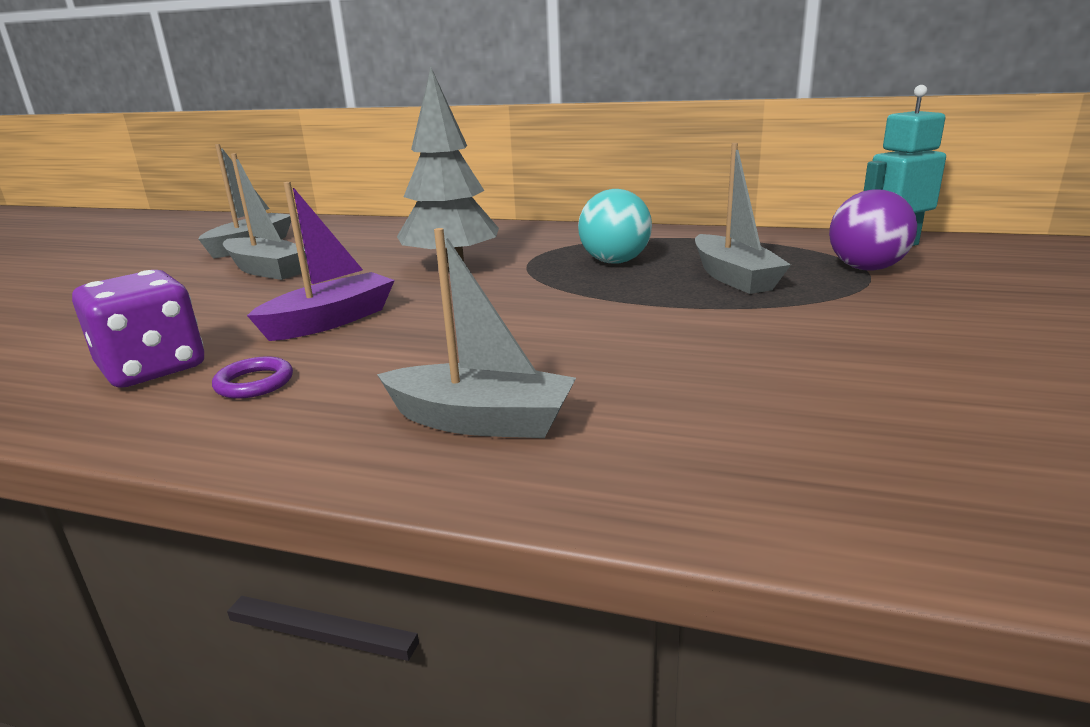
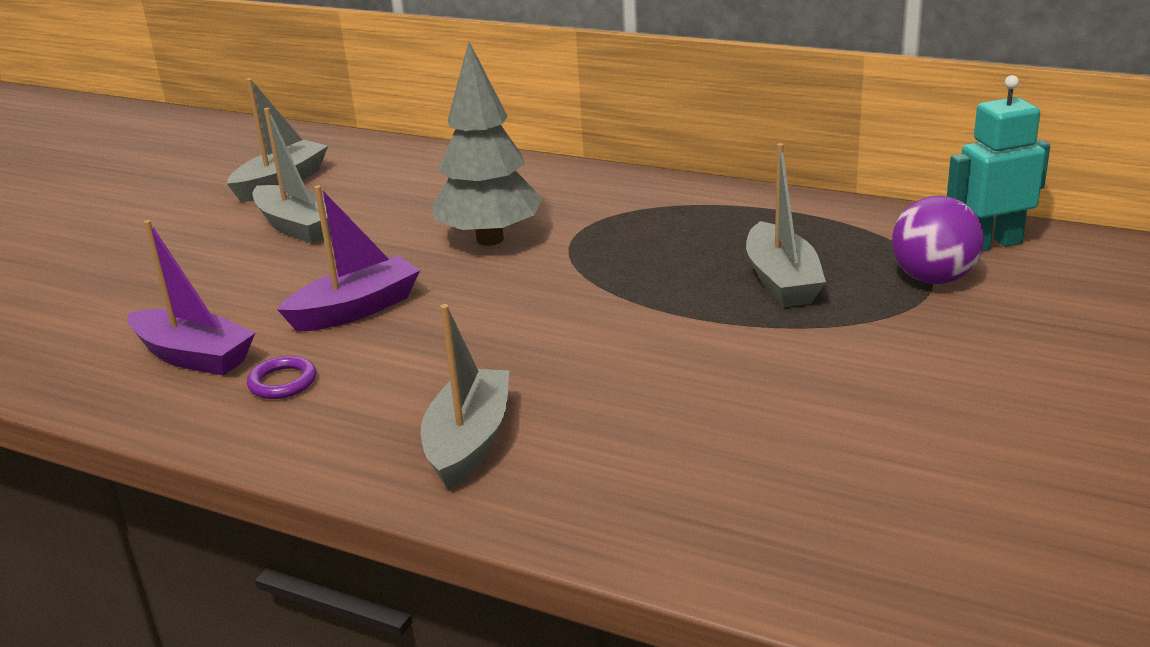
camera: 10 degrees right, 5 degrees up
(153, 368) = (194, 356): purple dice -> purple boat
(481, 421) = (469, 442): grey boat -> grey boat turned 105 degrees counterclockwise
(615, 262) = (666, 244): turquoise ball -> none

